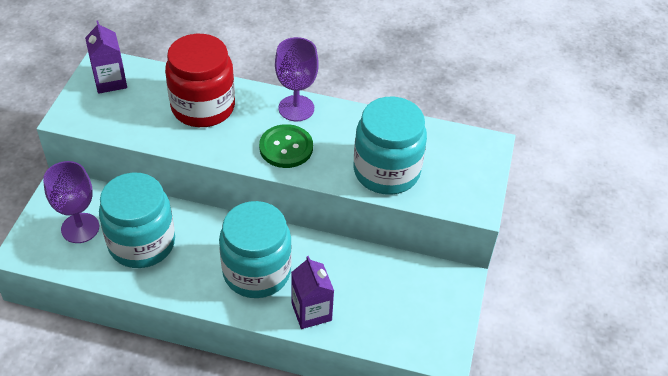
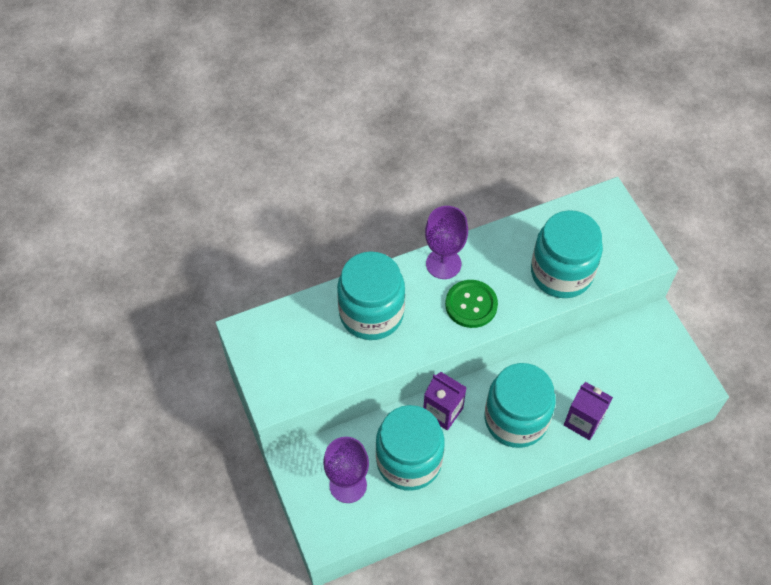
camera: 35 degrees left, 10 degrees up
(110, 81) = (270, 343): purple carton -> purple carton (443, 411)
(203, 107) = (371, 313): red jar -> turquoise jar

